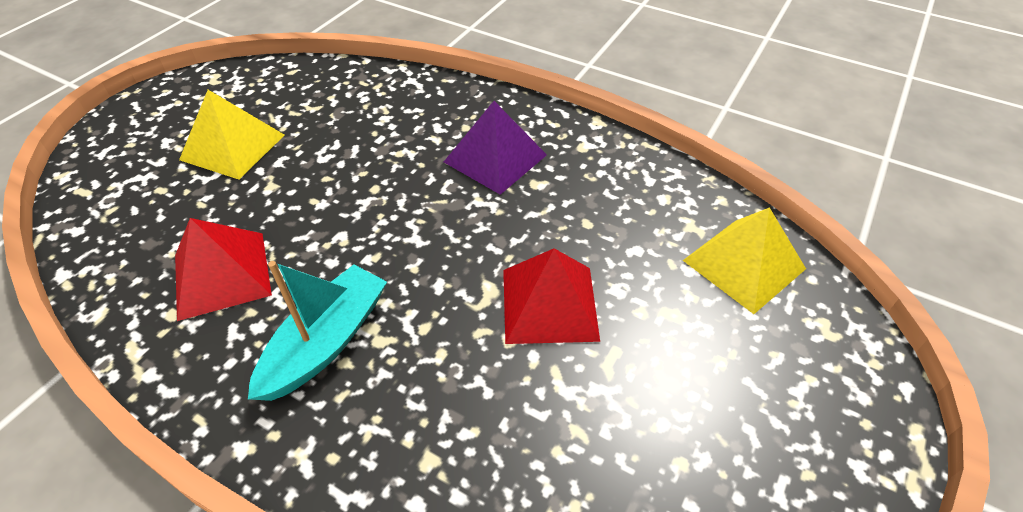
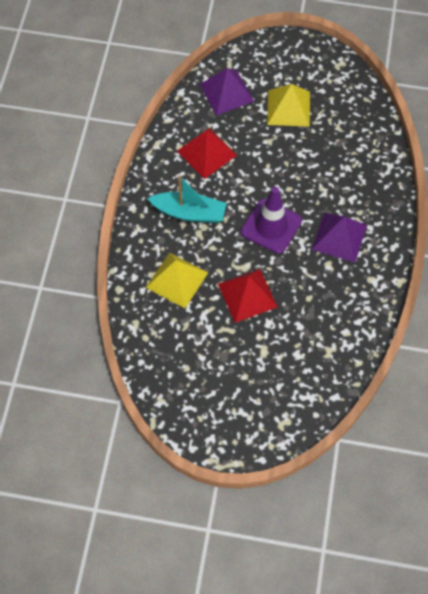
camera: 70 degrees right, 15 degrees up
(131, 210) = (226, 92): none -> purple pyramid
(430, 230) = (271, 226): none -> purple traffic cone
(743, 264) = (312, 380): yellow pyramid -> yellow pyramid (177, 280)

